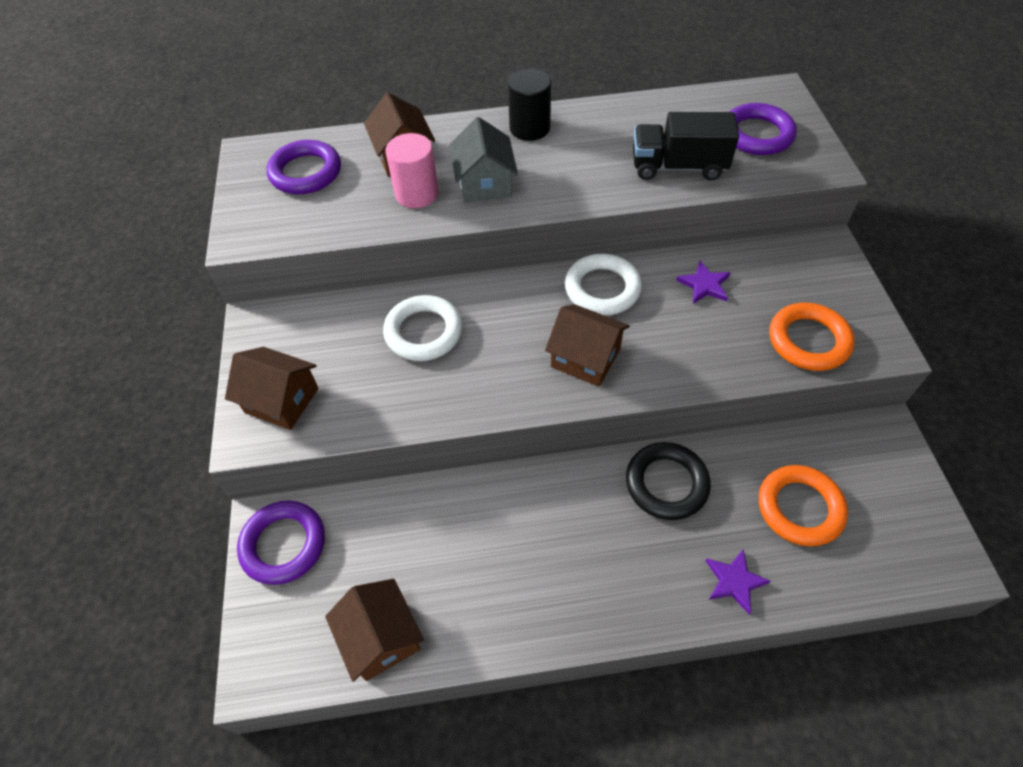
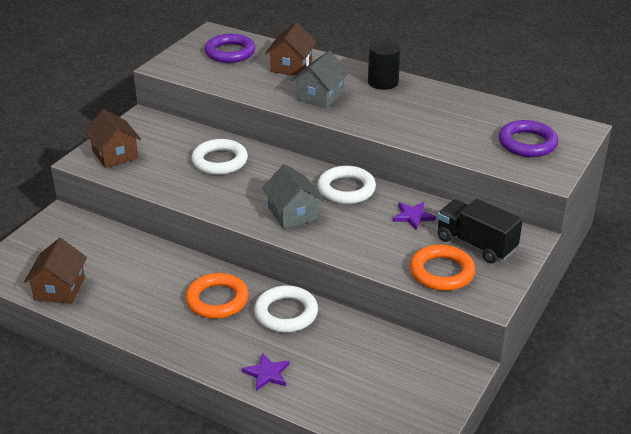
camera: 35 degrees right, 20 degrees down
(284, 544) = (59, 229): purple ring -> none
(417, 193) = (276, 85): pink cylinder -> none
(585, 358) = (293, 213): brown house -> grey house
(666, 483) = (286, 313): black ring -> white ring
(678, 167) = (448, 136): black truck -> black truck (476, 244)
(799, 508) = (352, 367): orange ring -> orange ring (217, 300)

